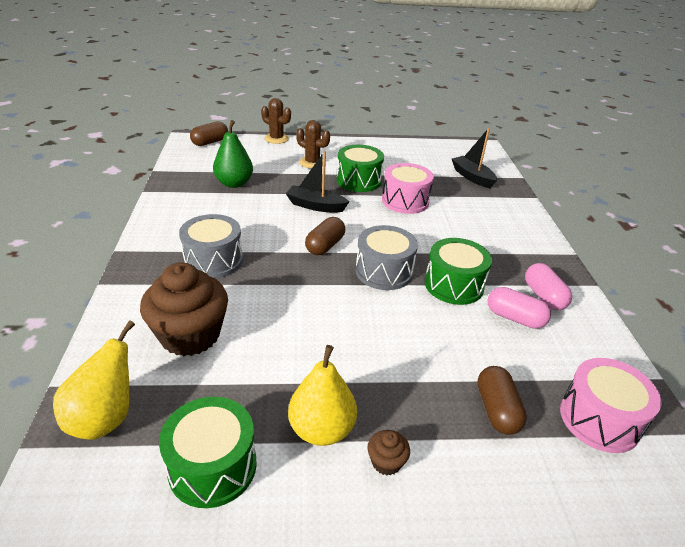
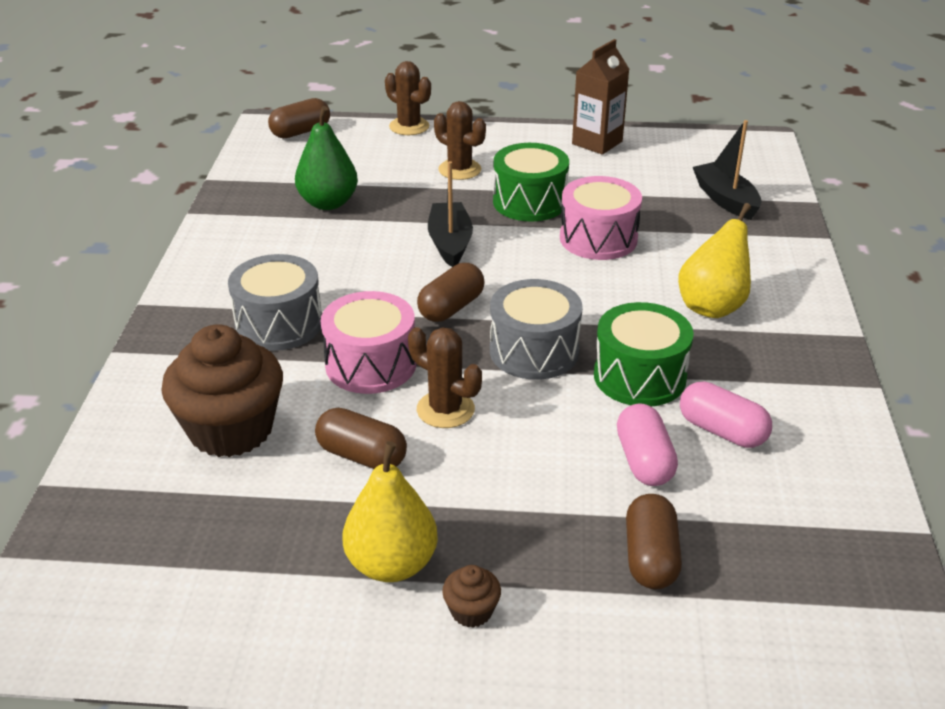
camera: 10 degrees right, 0 degrees up
(105, 418) = (107, 529): yellow pear -> yellow pear (712, 306)
(212, 466) = (238, 597): green drum -> none
(285, 349) = (362, 456): none -> brown capsule
(315, 206) = (450, 243): black boat -> black boat turned 60 degrees clockwise
(335, 313) = (445, 409): none -> brown cactus
(389, 147) = (597, 143): none -> brown carton
(543, 296) = (781, 401): pink capsule -> pink capsule (644, 461)
(599, 419) = (803, 581): pink drum -> pink drum (371, 364)

